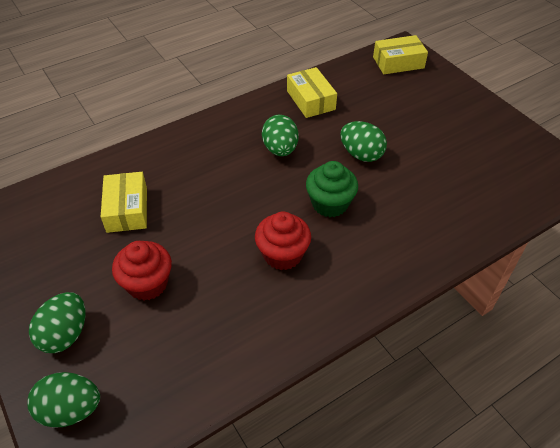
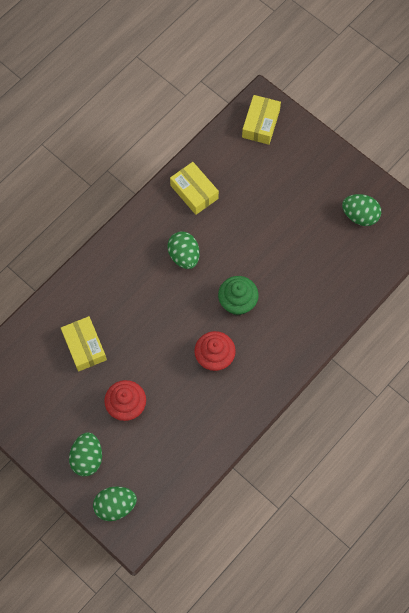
camera: 15 degrees left, 20 degrees up
(361, 154) = (250, 245): green egg -> green egg (359, 216)
(398, 62) = (260, 124): yellow box -> yellow box turned 45 degrees counterclockwise

